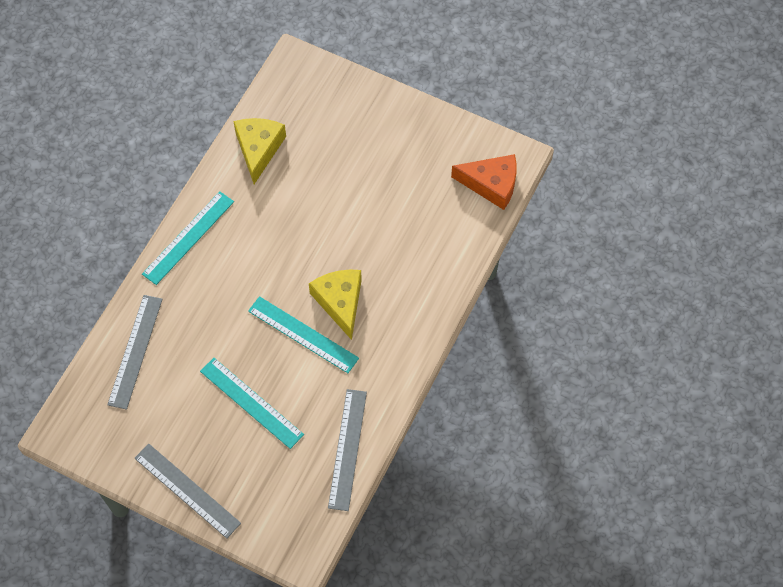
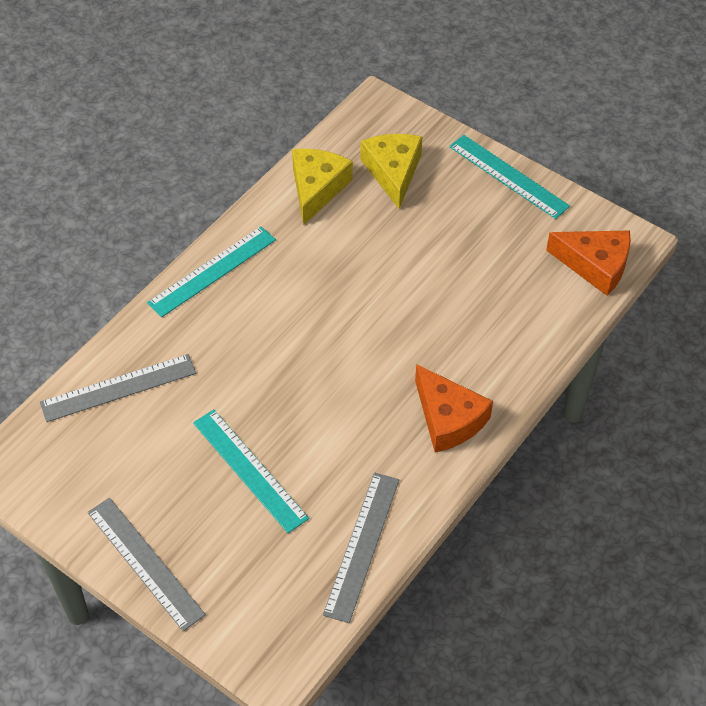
camera: 10 degrees right, 10 degrees down
(135, 351) = (118, 387): grey ruler -> grey ruler turned 45 degrees clockwise
(303, 335) = (330, 400): turquoise ruler -> turquoise ruler (508, 176)
(340, 302) = (384, 370): yellow cheese -> yellow cheese (393, 172)
(396, 335) = (448, 418): none -> orange cheese

